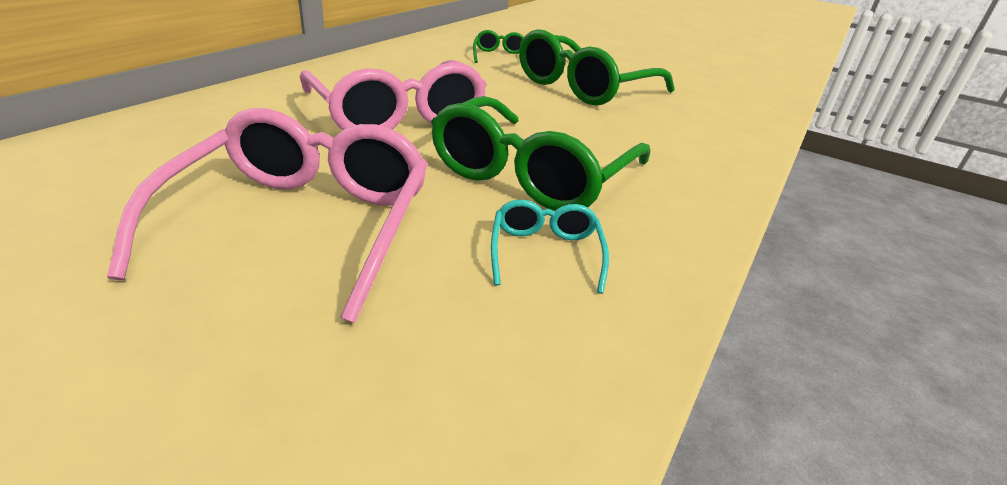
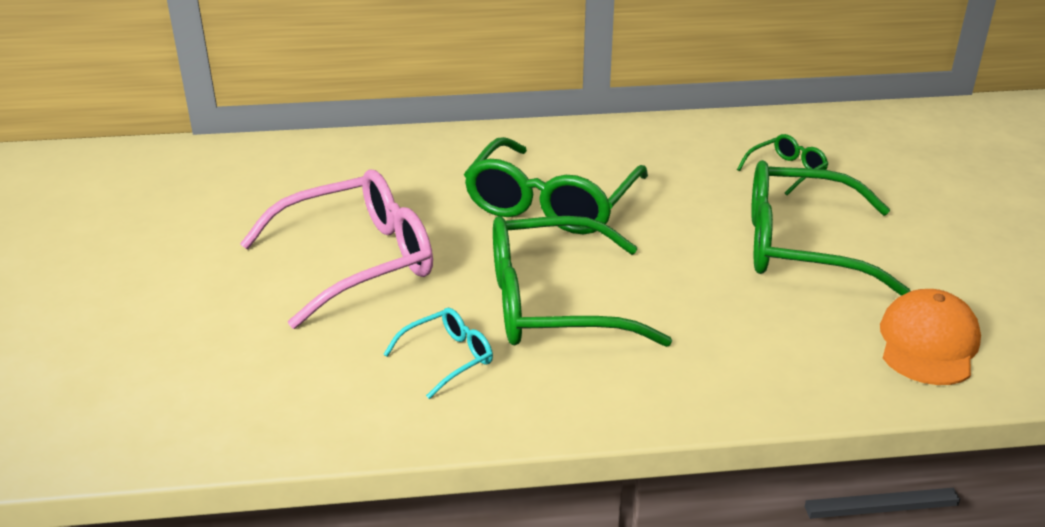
camera: 55 degrees right, 0 degrees up
(397, 115) = (551, 204): pink glasses -> green glasses
(721, 107) = (928, 343): none -> orange cap

